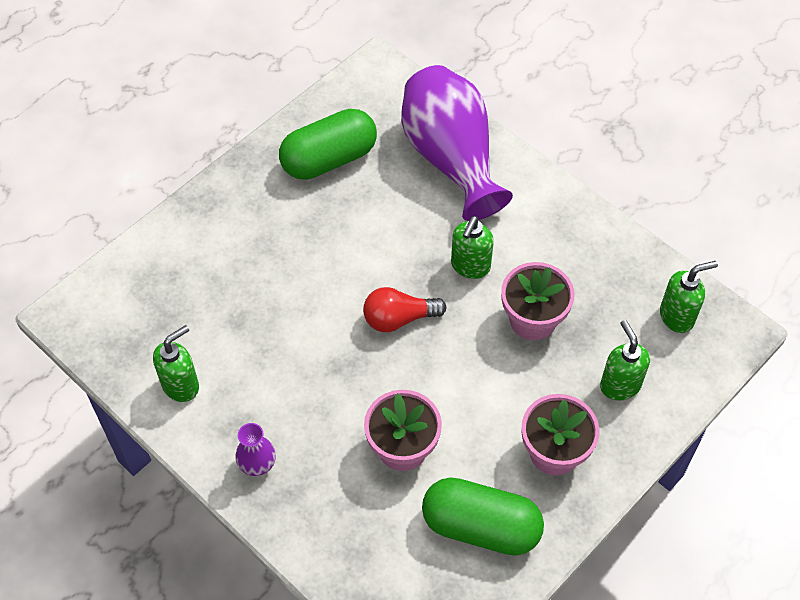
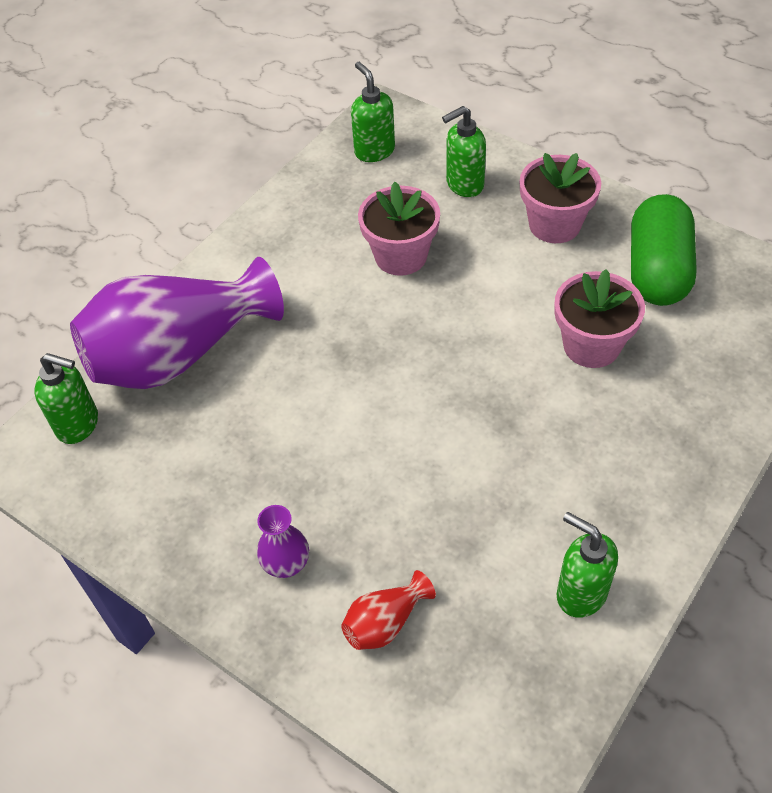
camera: 95 degrees left, 5 degrees down
(194, 265) = (385, 622): none -> red vase
(257, 464) = (661, 481): purple vase -> purple vase (286, 564)
(329, 159) = (184, 487): green capsule -> none
(398, 318) = (425, 373): red light bulb -> none
(470, 266) = (339, 317): green soap dispenser -> green soap dispenser (78, 425)

